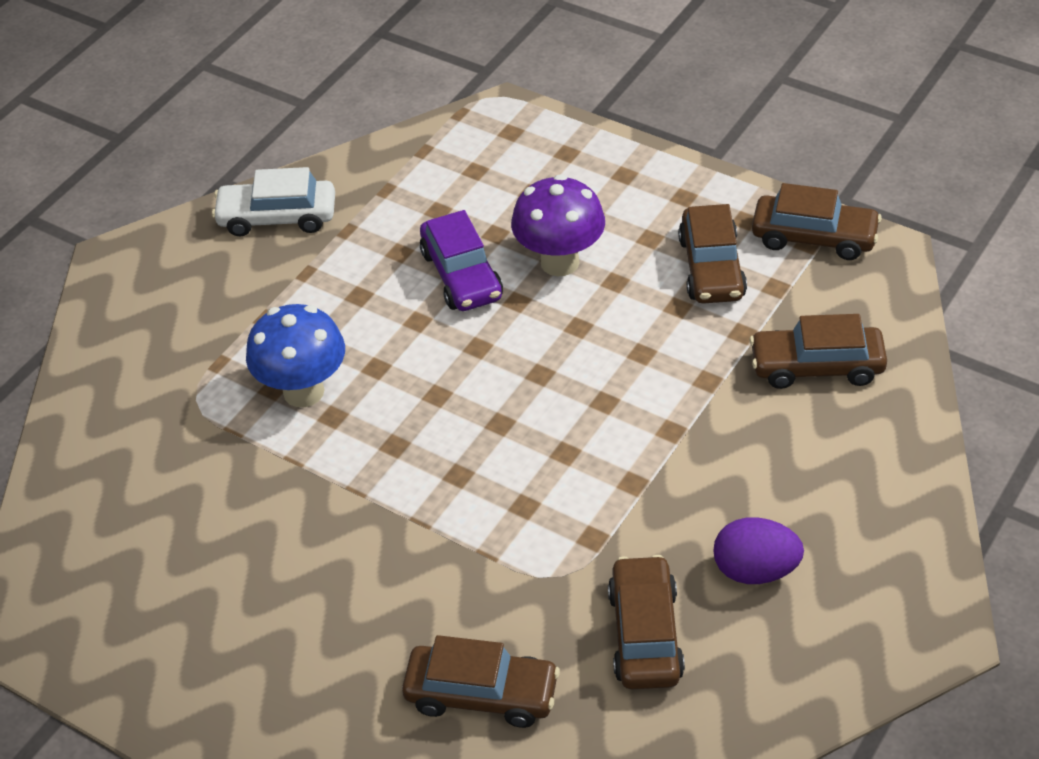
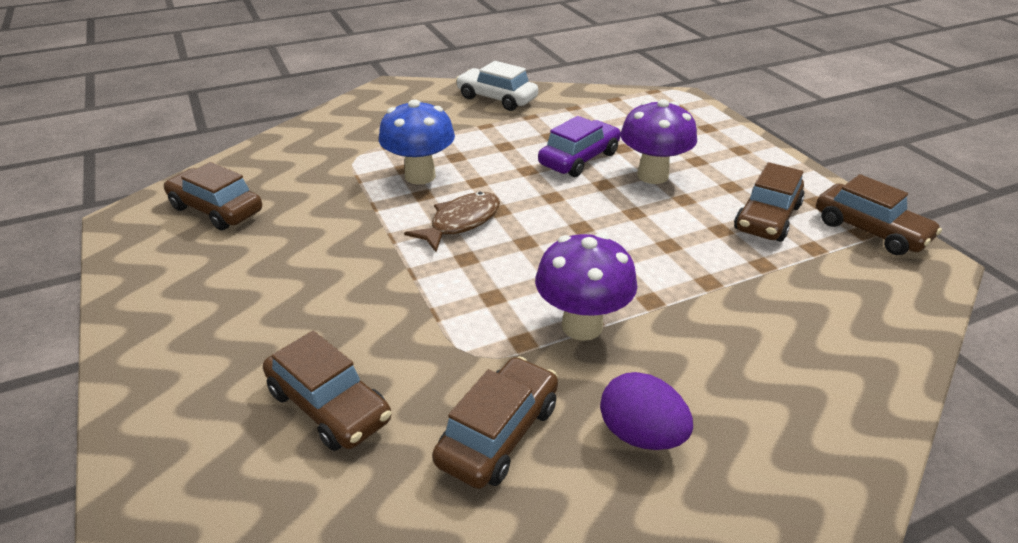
camera: 30 degrees right, 10 degrees down
(411, 433) = (461, 222): none -> brown fish
(461, 275) = (579, 159): purple car -> purple car turned 150 degrees counterclockwise
(631, 493) = (582, 326): none -> purple mushroom
(816, 367) = (814, 311): brown car -> brown car (216, 210)

